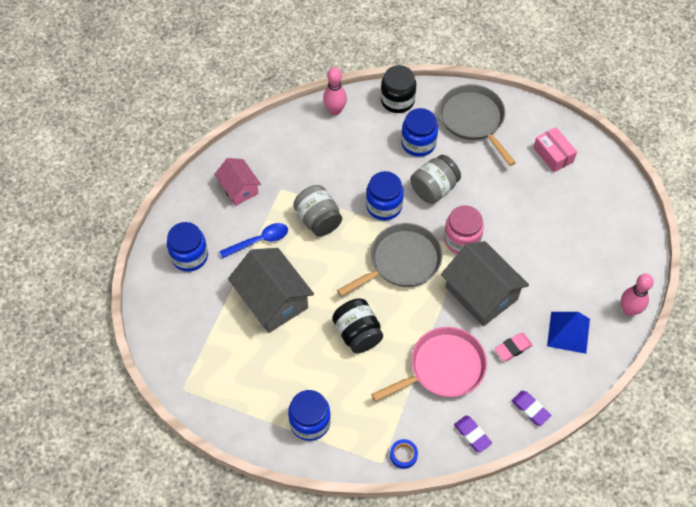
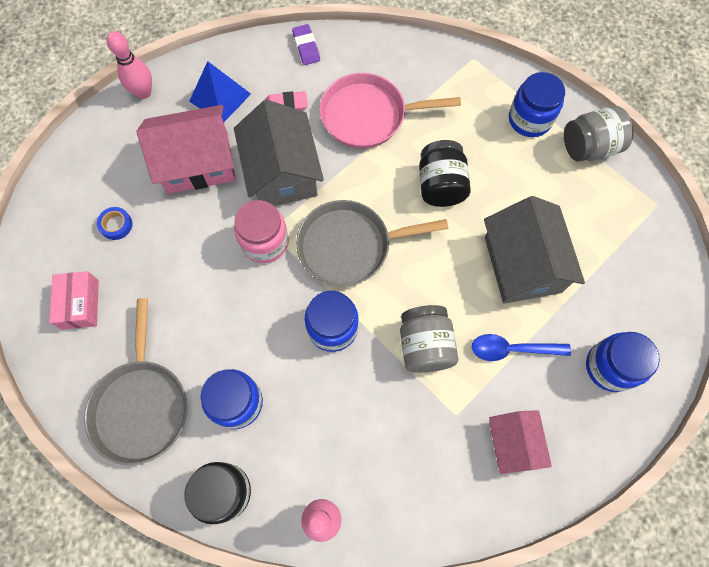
camera: 155 degrees left, 10 degrees up
(403, 455) = (449, 57): blue tape -> blue tape (116, 225)
(434, 188) = (257, 324): grey jar -> grey jar (589, 147)
(472, 435) = (375, 48): purple eraser -> none
(547, 274) = (197, 163): none -> pink house

